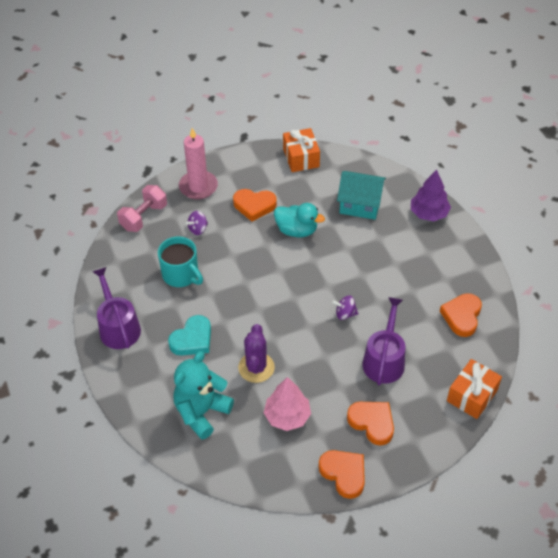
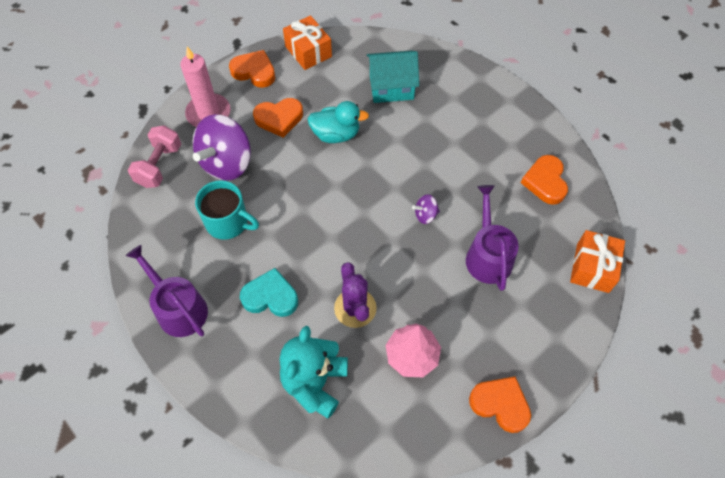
camera: 20 degrees left, 10 degrees up
(192, 339) = (270, 296): turquoise heart -> turquoise heart turned 105 degrees counterclockwise
(198, 229) = (227, 163): purple spinning top -> purple spinning top, size x2.30
(372, 423) = (505, 333): orange heart -> orange heart (254, 72)
(428, 213) = (465, 78): purple tree -> none

